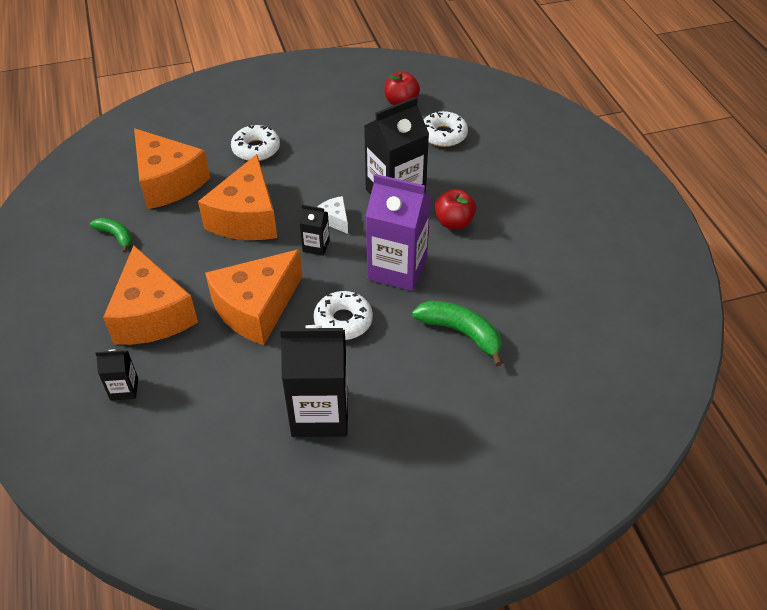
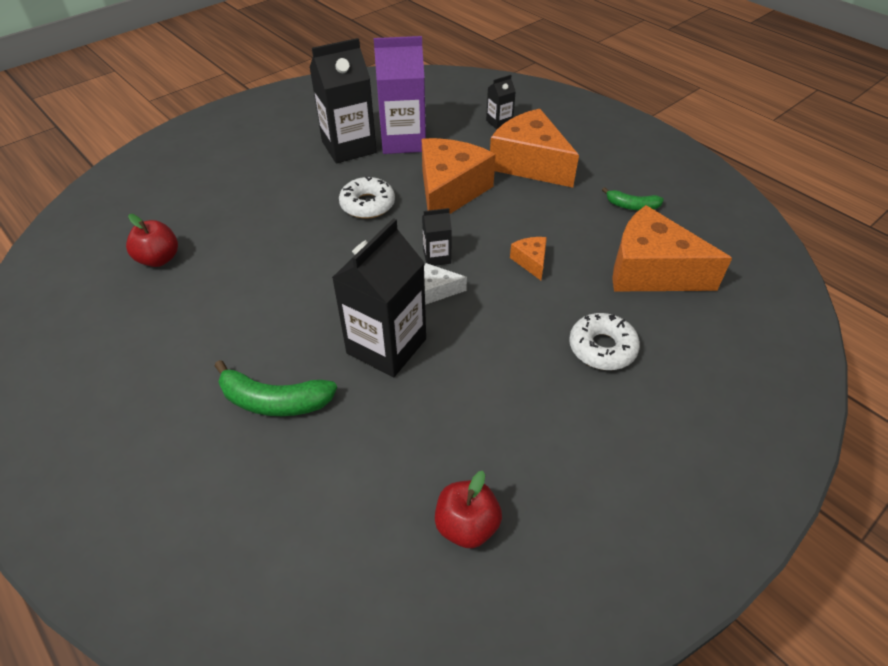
camera: 155 degrees right, 0 degrees up
(246, 218) = (531, 261): orange cheese -> orange cheese, size x0.44
(335, 219) = (437, 290): white cheese -> white cheese turned 150 degrees clockwise
(397, 269) = (340, 261): purple carton -> purple carton (403, 141)
(443, 135) = (364, 475): white donut -> none
(454, 222) = (298, 332): red apple -> red apple (159, 259)
(461, 332) = (255, 226): green banana -> green banana (274, 401)

